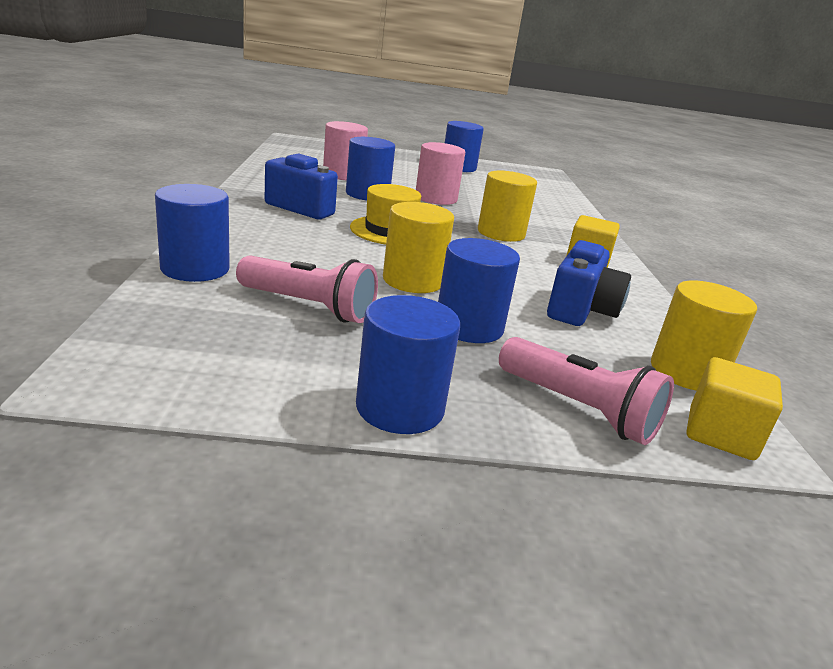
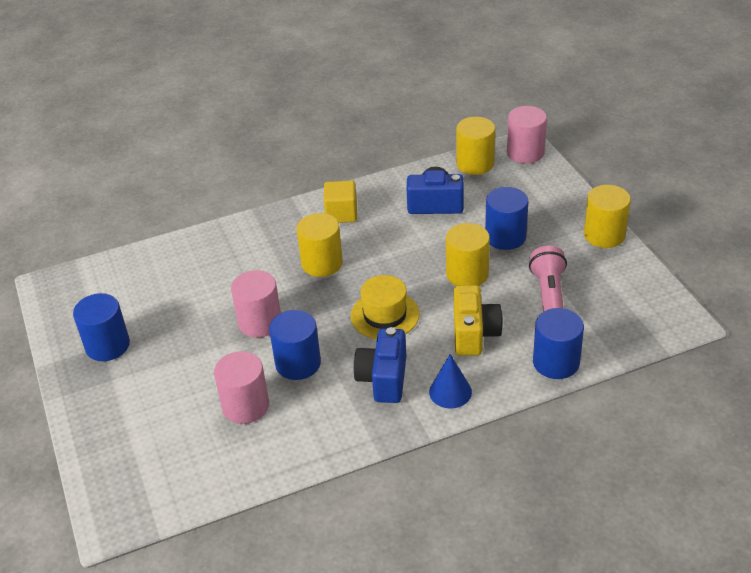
camera: 105 degrees left, 15 degrees up
(244, 220) = (450, 392): none -> blue cone
(306, 252) = (474, 334): none -> yellow camera
(400, 408) = (604, 235): blue cylinder -> yellow cylinder
(578, 409) = (548, 189): pink flashlight -> none
(721, 434) = (525, 152): yellow cube -> pink cylinder

